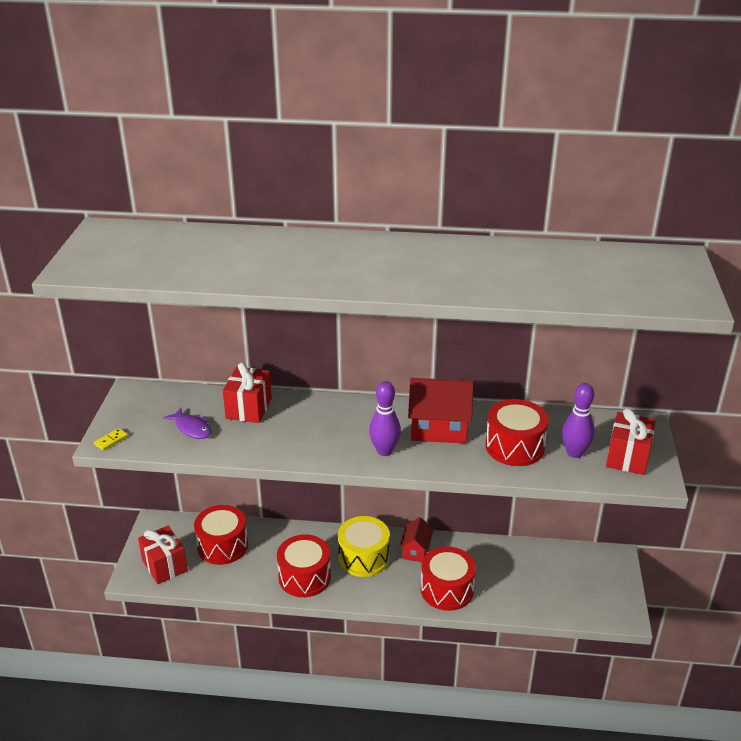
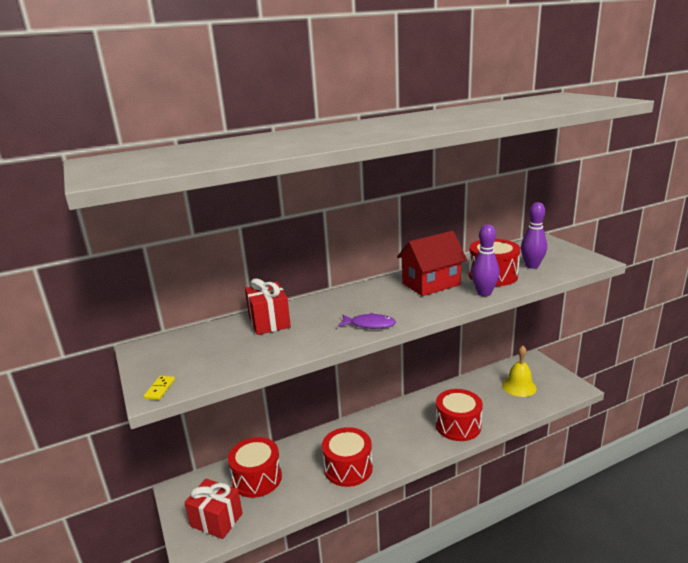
camera: 30 degrees left, 10 degrees down
(192, 428) = (233, 352): purple fish -> purple fish (370, 325)
(363, 557) = (379, 433): yellow drum -> none
(384, 451) = (412, 308): purple bowling pin -> purple bowling pin (484, 293)
(416, 550) = (410, 411): red house -> none
(560, 581) = (519, 386): none -> yellow bell
(627, 457) = (563, 257): red gift -> none

